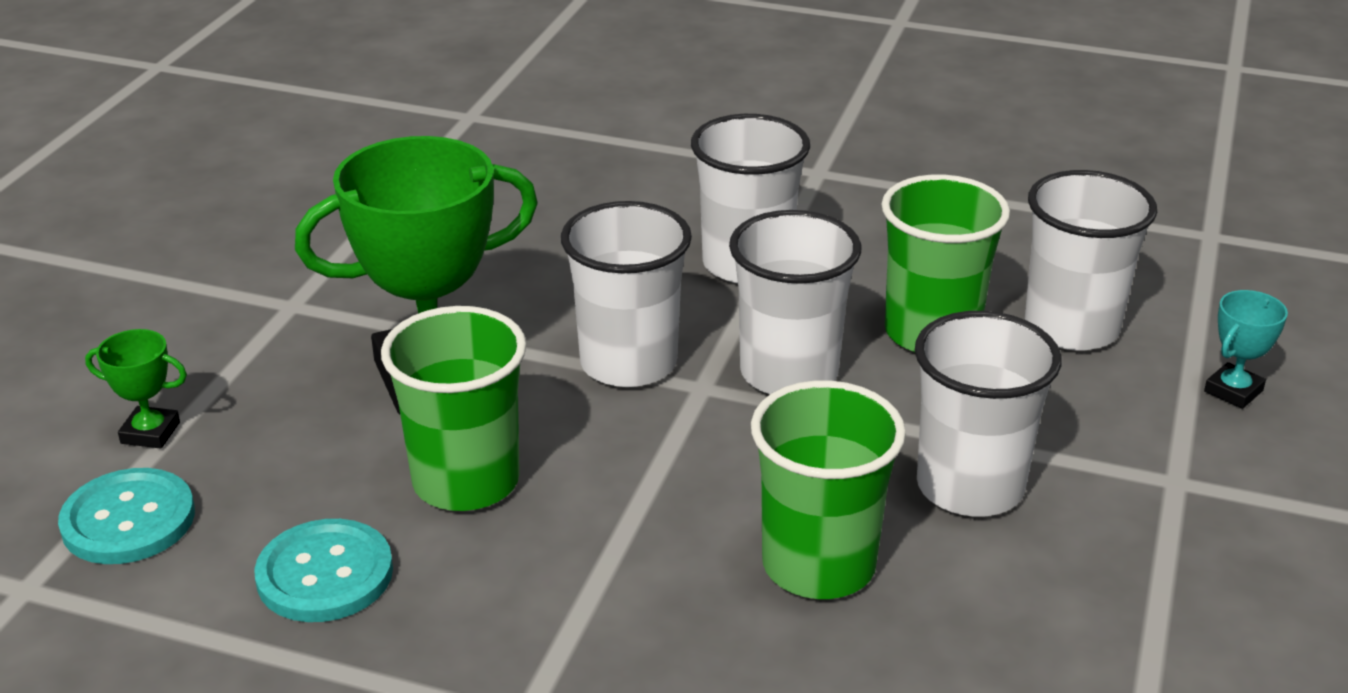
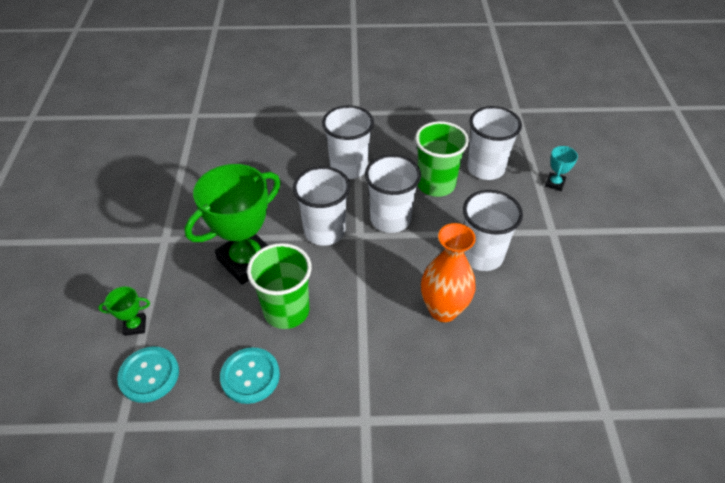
camera: 20 degrees left, 15 degrees up
(818, 565) = (443, 310): green cup -> orange vase

